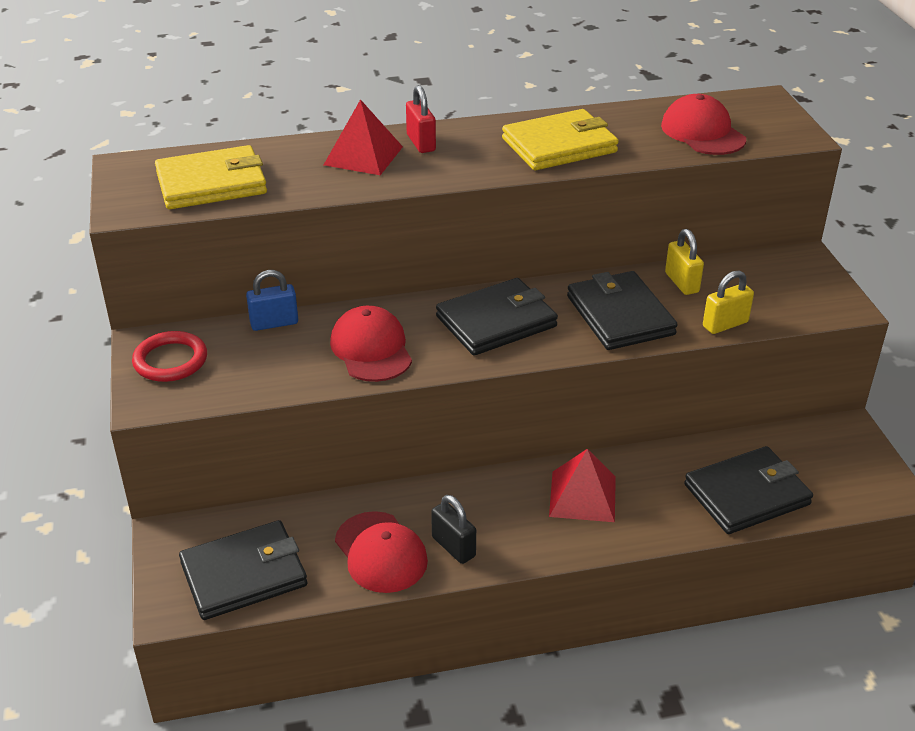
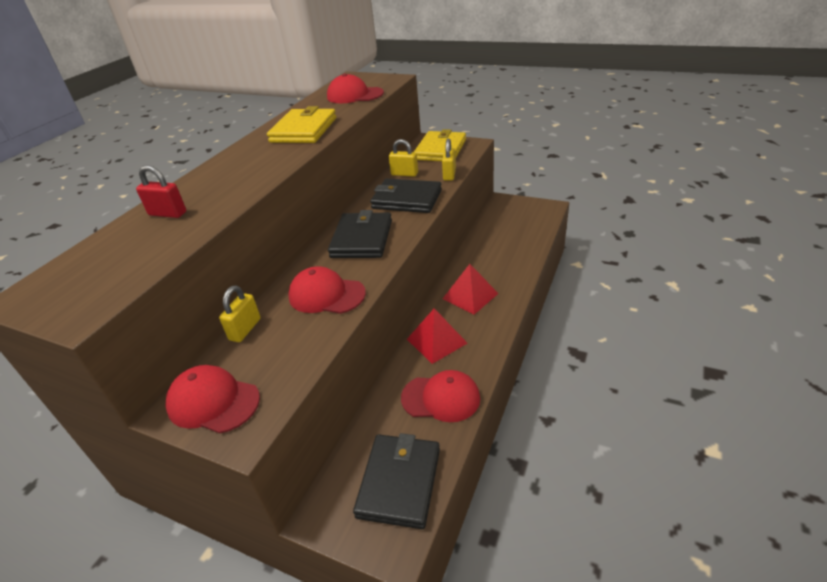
camera: 50 degrees left, 0 degrees up
(170, 360) = (213, 402): red ring -> red cap
(212, 183) = (124, 260): yellow wallet -> yellow wallet (440, 149)
(274, 323) = (245, 329): blue padlock -> yellow padlock
(363, 155) = (204, 190): red pyramid -> red pyramid (436, 341)
(421, 143) = (227, 167): red padlock -> red padlock (168, 213)
(453, 547) = (464, 363): black padlock -> none
(747, 494) = (517, 245): black wallet -> none

